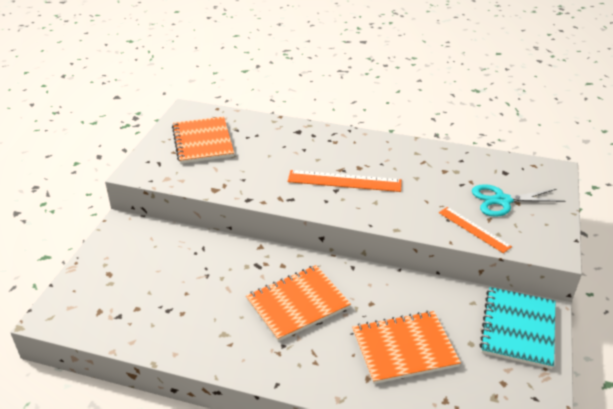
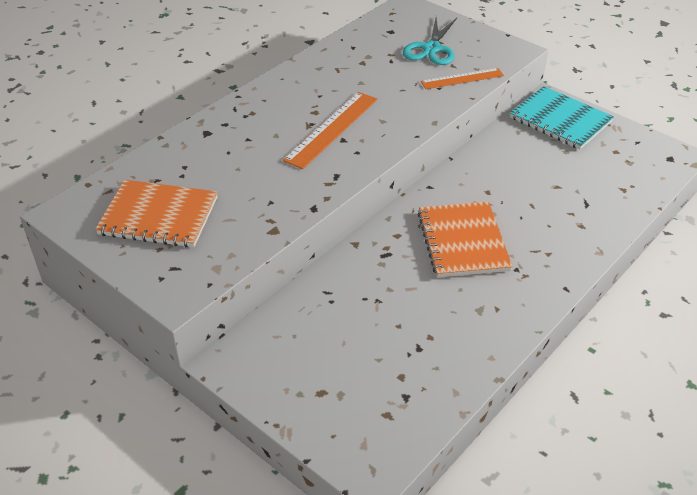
camera: 65 degrees left, 5 degrees up
(404, 348) = (555, 191): orange notebook -> none

